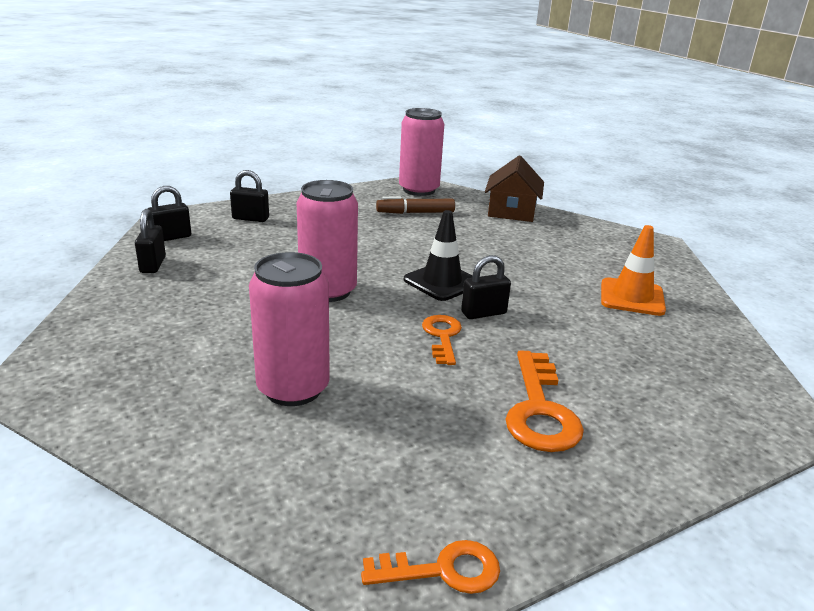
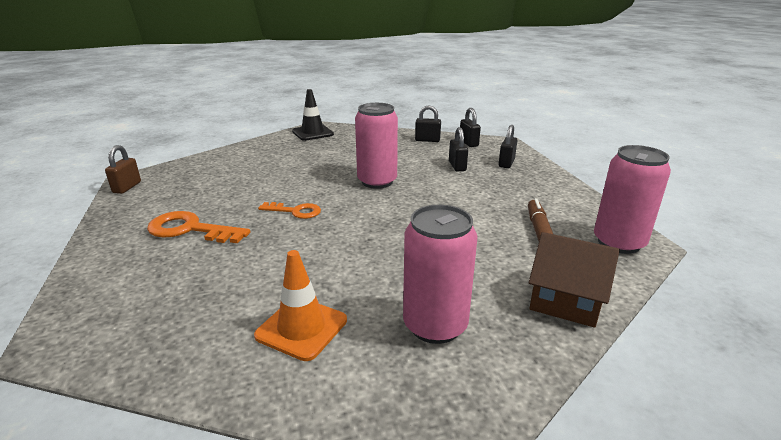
camera: 105 degrees right, 0 degrees up
(293, 388) = (274, 168): pink can -> pink can (435, 325)
(442, 282) = (377, 223): black traffic cone -> black traffic cone (312, 133)
(443, 570) = (127, 187): orange key -> brown padlock
(483, 313) = (317, 232): black padlock -> black padlock (457, 166)

